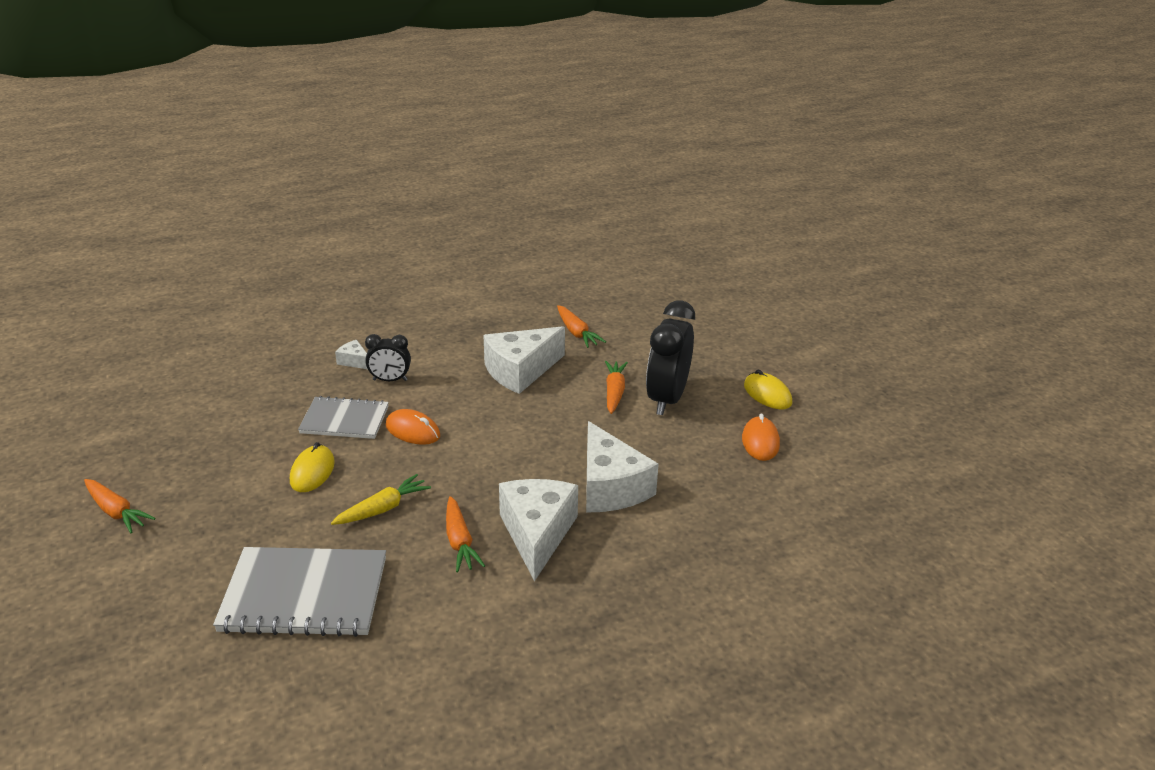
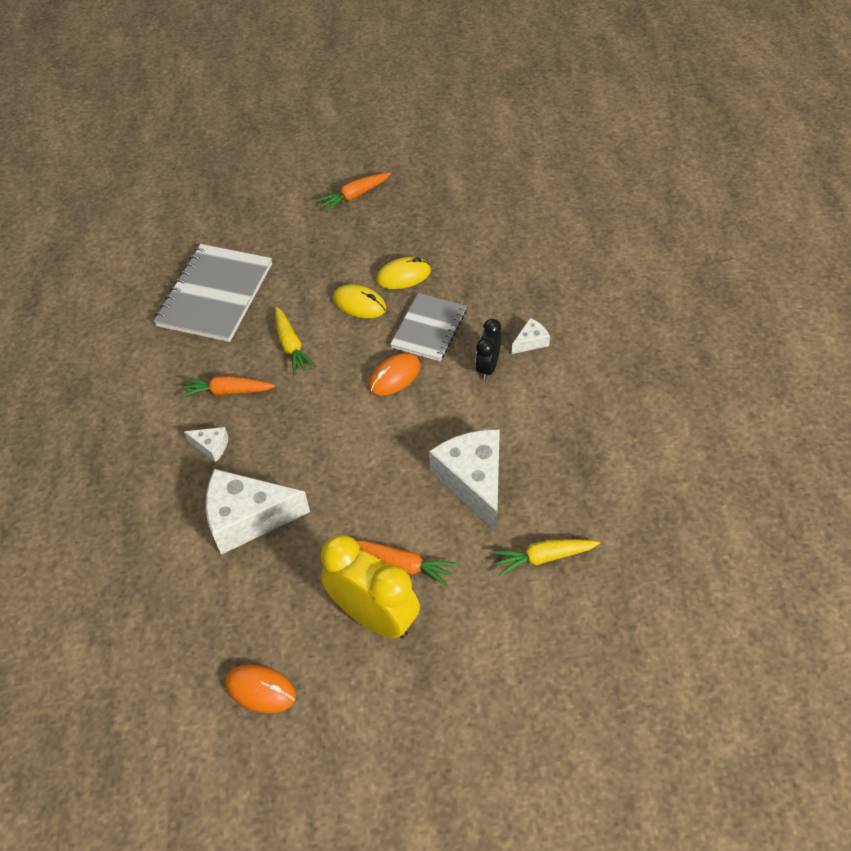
camera: 110 degrees right, 20 degrees up
(537, 534) = (211, 447): white cheese -> white cheese, size x0.45
(576, 333) = (544, 557): orange carrot -> yellow carrot
(667, 399) = (374, 616): black clock -> yellow clock
(767, 394) = (346, 738): yellow mouse -> yellow mouse (403, 276)

